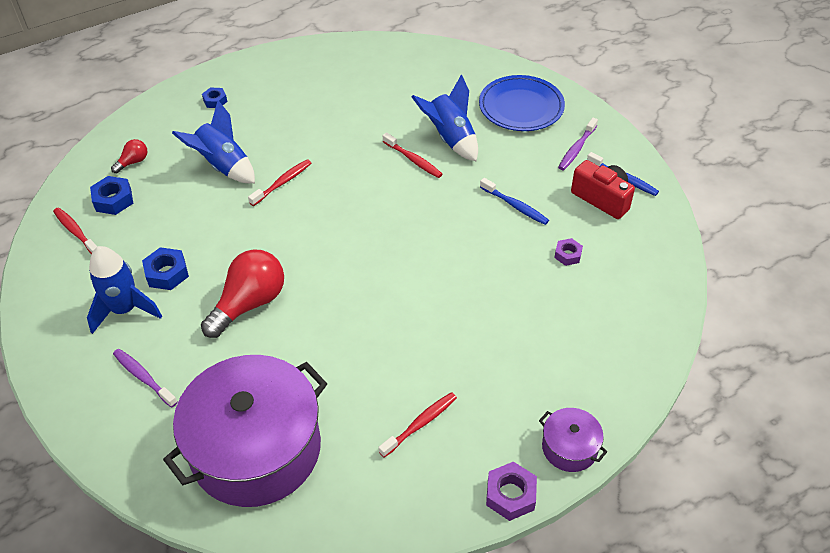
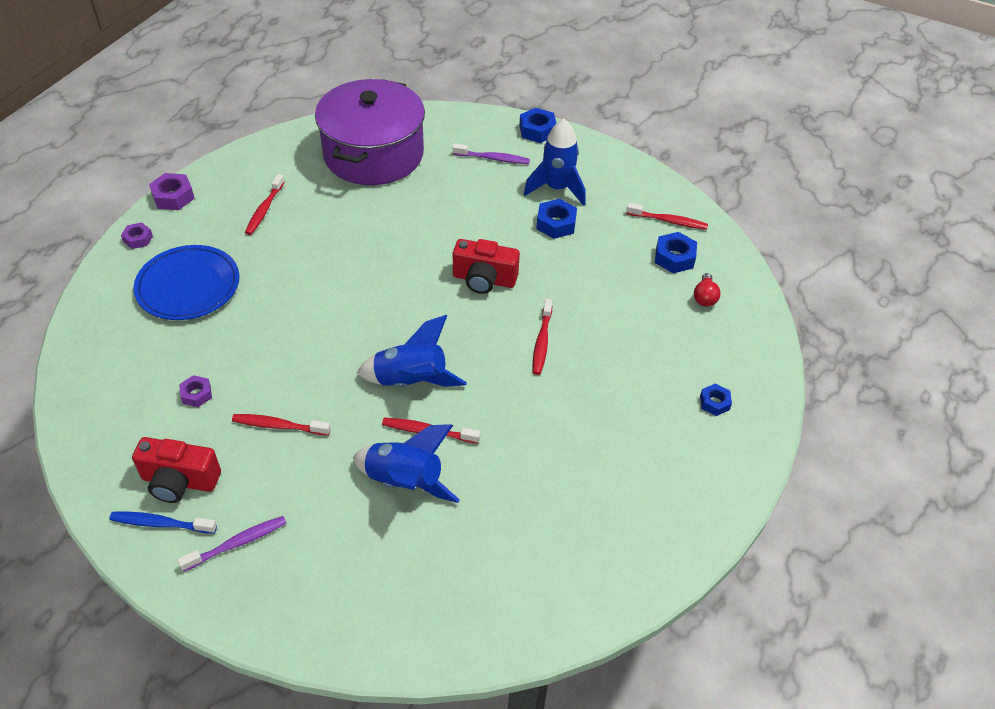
camera: 145 degrees right, 0 degrees up
(61, 394) = (537, 130): none -> blue nut
(223, 166) = (617, 332): blue rocket -> blue rocket (411, 381)
(249, 303) = (465, 231): red light bulb -> none
(277, 249) = (484, 279): none -> red camera
(515, 206) = (279, 426): blue toothbrush -> red toothbrush
(521, 107) = (343, 581): blue plate -> blue plate (188, 286)
(569, 448) = (138, 239): purple pot -> purple nut
(576, 149) = (237, 543): purple toothbrush -> purple toothbrush turned 60 degrees clockwise

